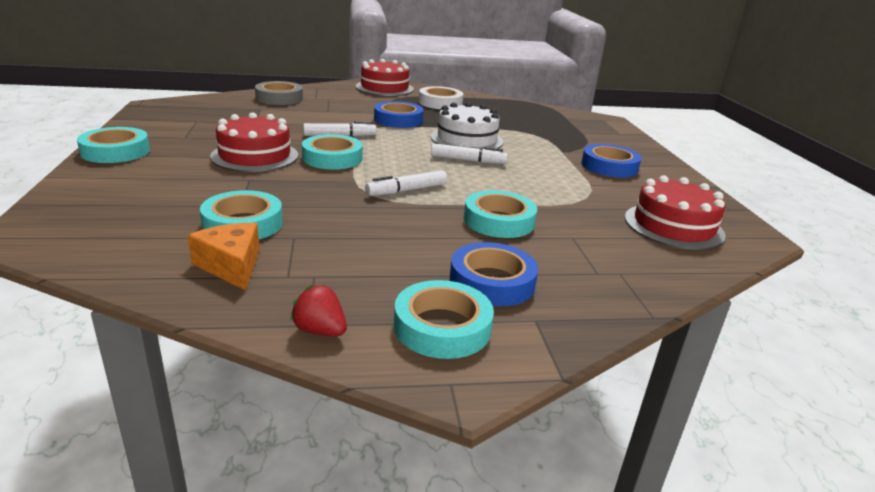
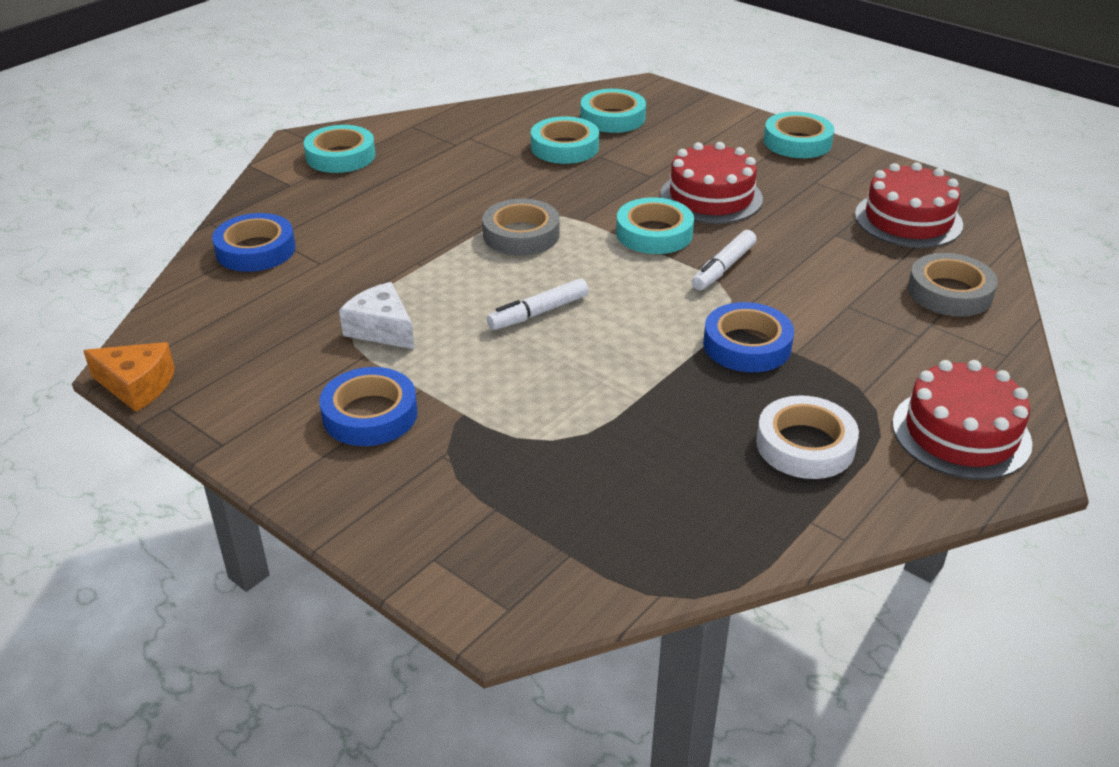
camera: 140 degrees right, 10 degrees up
(231, 265) = (509, 127): orange cheese -> orange cheese (137, 386)
(320, 330) = (401, 126): red strawberry -> none
(406, 190) = (521, 234): white marker -> grey tape
(467, 139) = (604, 358): white cake -> none
(492, 281) = (343, 193): blue tape -> blue tape (255, 250)
(499, 221) = (399, 246): turquoise tape -> turquoise tape (612, 118)
(567, 189) = (381, 329): none -> white cheese
(673, 226) = (229, 332): red cake -> red cake (908, 219)

